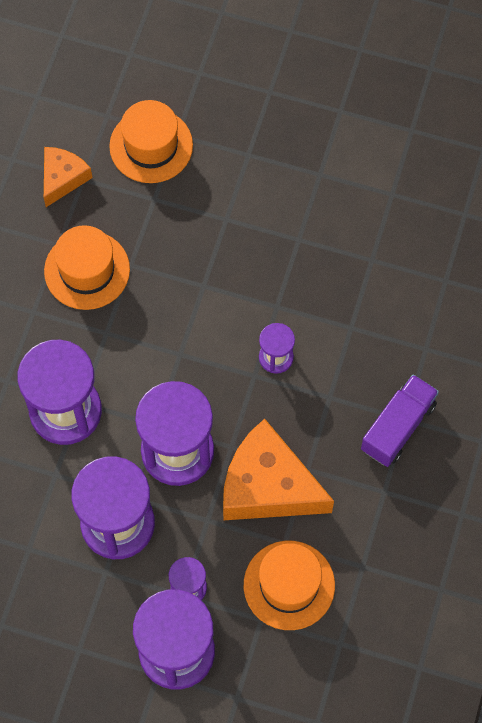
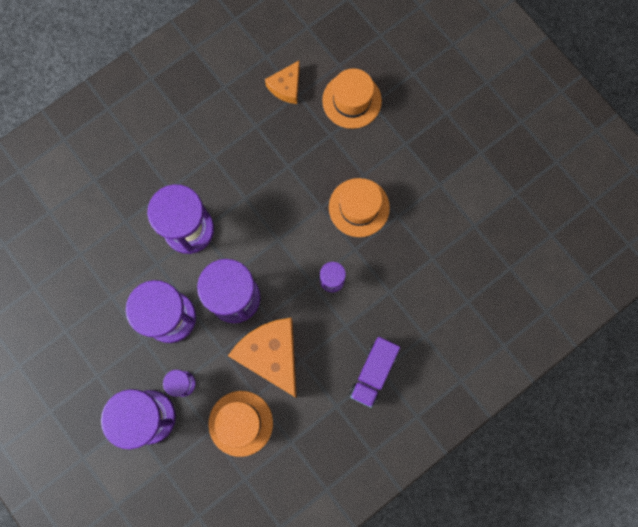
camera: 35 degrees right, 10 degrees up
(62, 178) = (286, 87): orange cheese -> orange cheese turned 150 degrees clockwise
(87, 270) = (261, 152): orange hat -> orange hat (359, 207)
(398, 427) = (373, 373): purple truck -> purple truck turned 135 degrees clockwise

